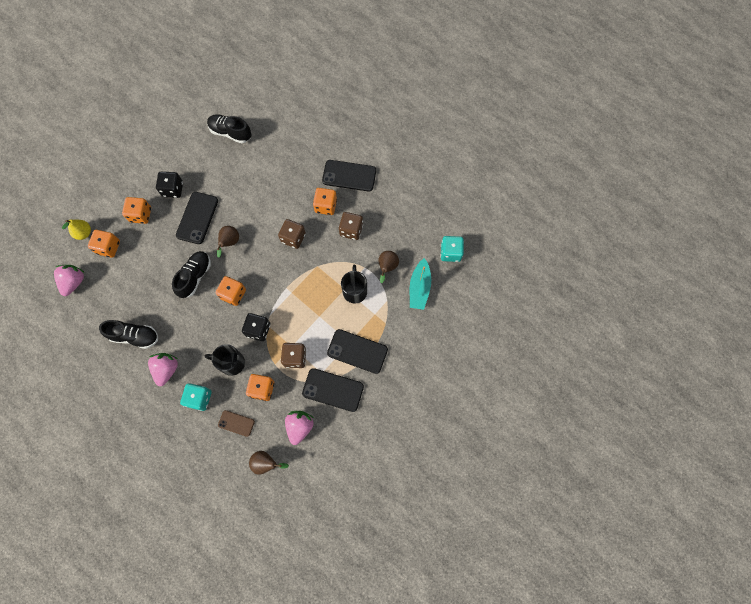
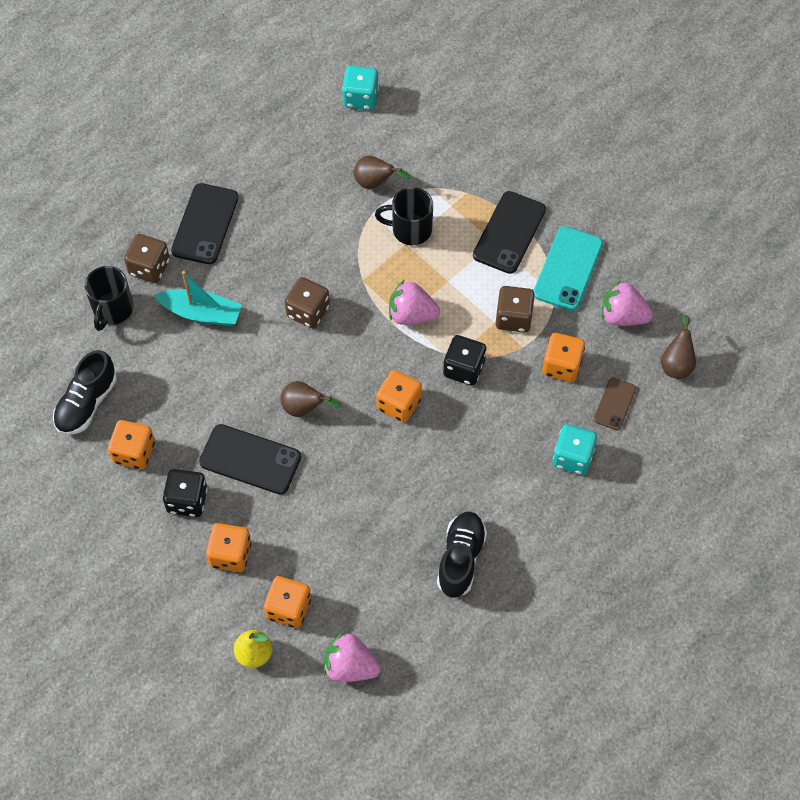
camera: 85 degrees left, 10 degrees down
(166, 369) = (522, 507): pink strawberry -> pink strawberry (411, 314)
(195, 276) = (361, 463): black shoe -> none
(231, 363) = (516, 409): black mug -> black mug (112, 309)
(326, 206) = (256, 261): orange dice -> orange dice (134, 452)
(333, 390) = (568, 269): black phone -> turquoise phone
(351, 230) = (305, 227): brown dice -> brown dice (149, 267)
(419, 288) = (414, 143): turquoise boat -> turquoise boat (201, 313)

